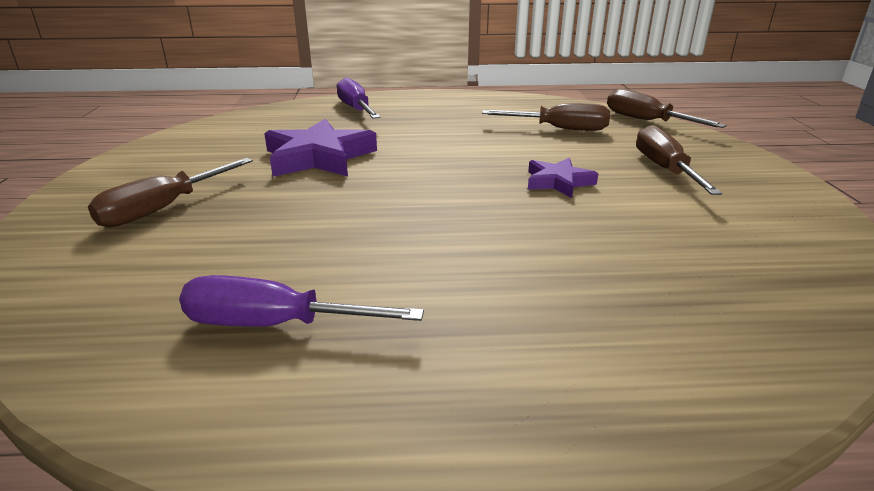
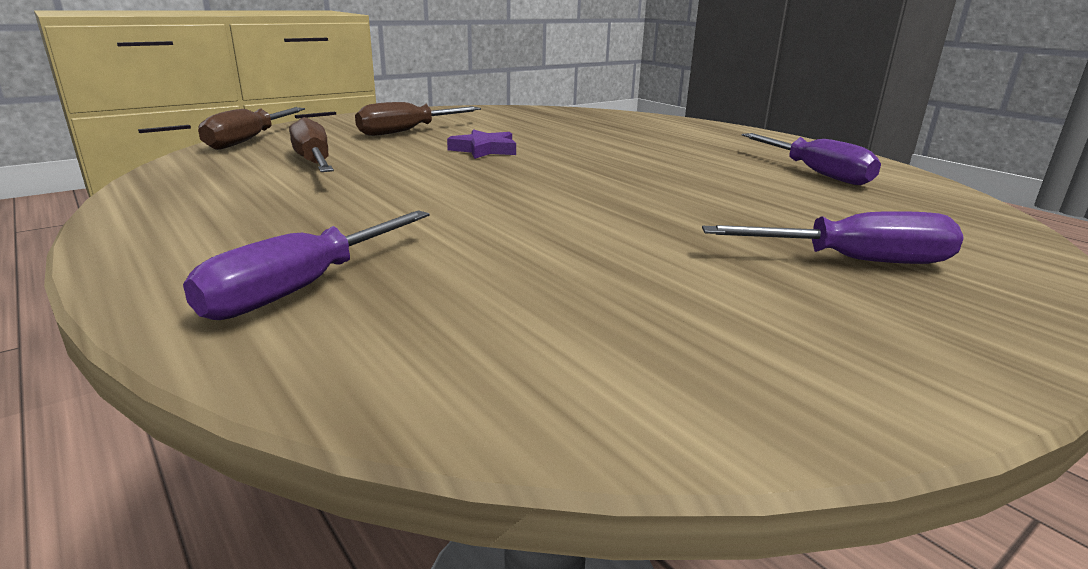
camera: 125 degrees left, 5 degrees down
(164, 208) = (853, 261): brown screwdriver -> purple screwdriver
(319, 157) = (582, 239): purple star -> none

